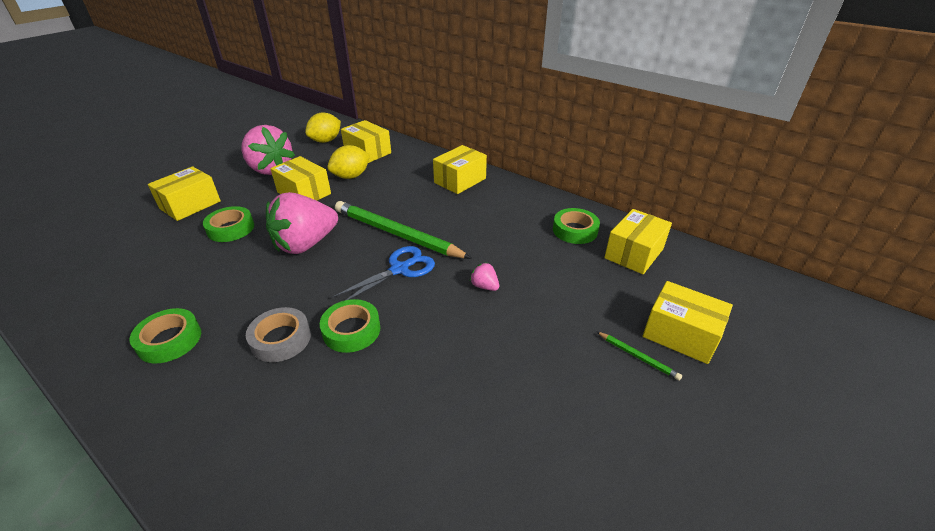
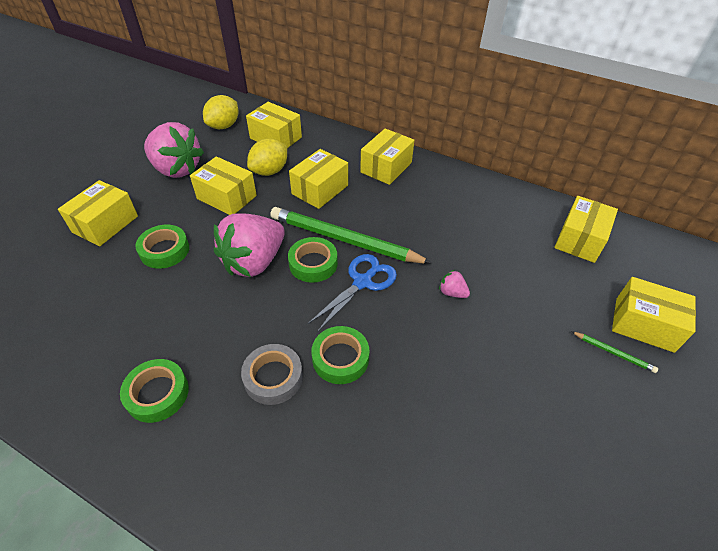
camera: 10 degrees left, 10 degrees up
(390, 193) = (320, 189): none -> yellow box
(575, 230) = (517, 218): green tape -> green tape (313, 263)

